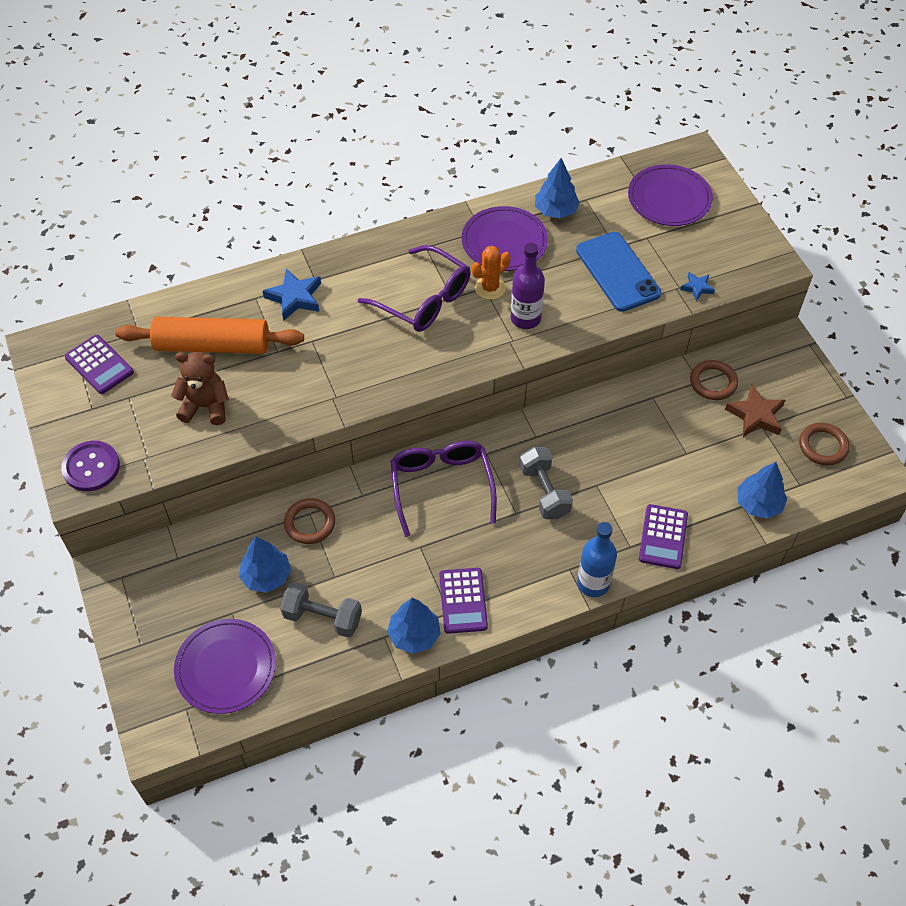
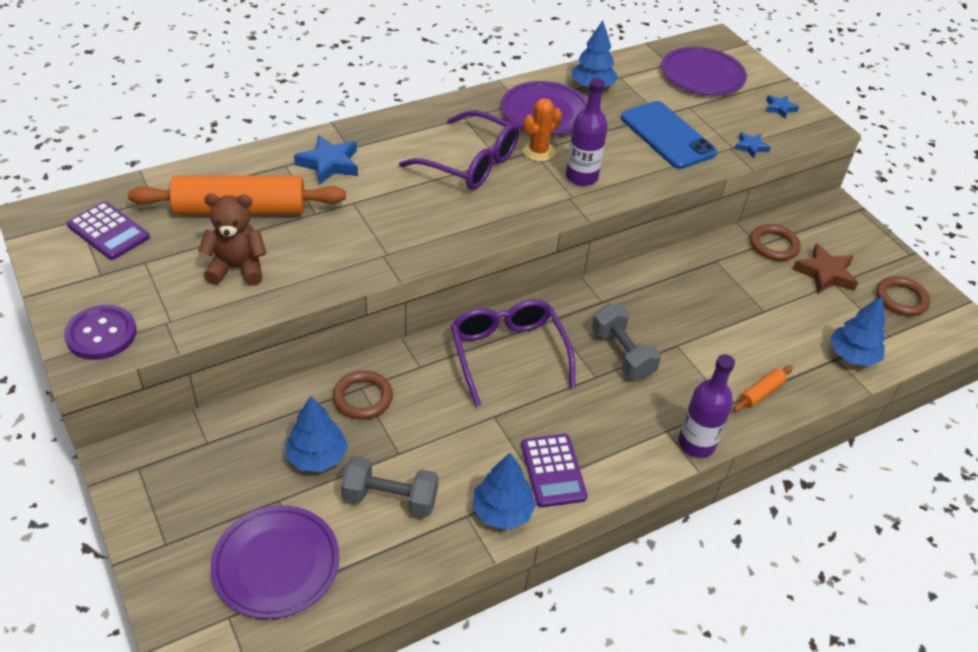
camera: 10 degrees left, 10 degrees down
(593, 583) = (696, 444): blue bottle -> purple bottle
(663, 537) = (761, 393): purple calculator -> orange rolling pin
(738, 241) = (780, 108): none -> blue star

